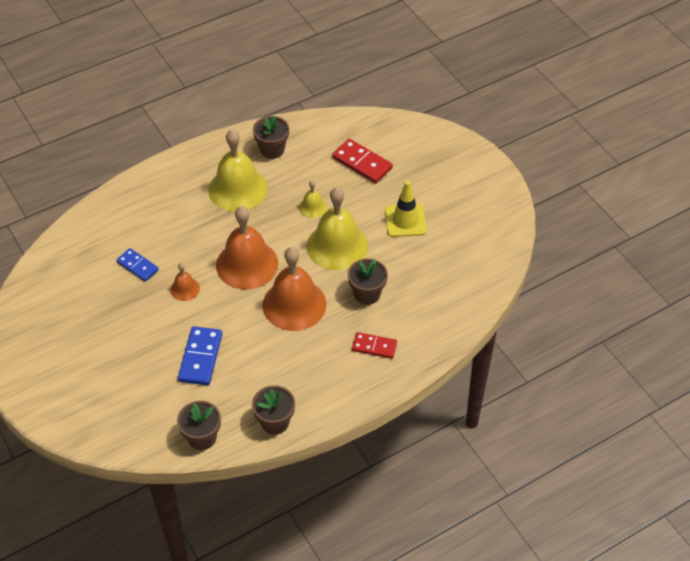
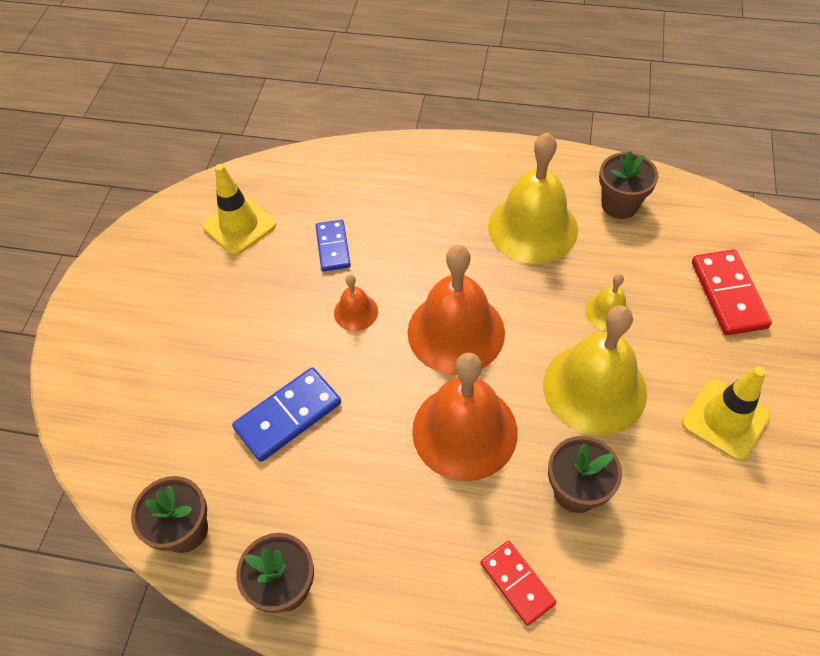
camera: 45 degrees right, 5 degrees up
(68, 290) = (239, 226): none -> yellow traffic cone

